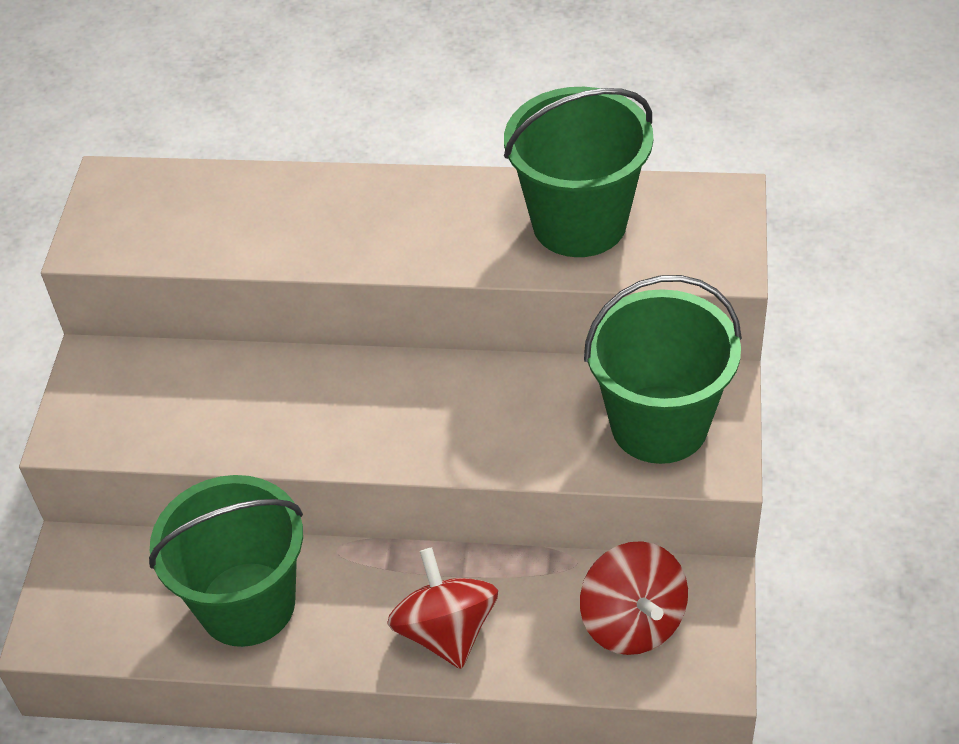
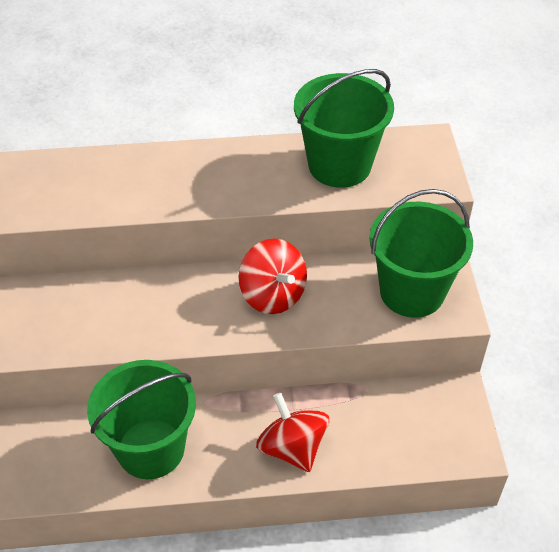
camera: 15 degrees left, 0 degrees up
(633, 621) = (414, 424): red spinning top -> red spinning top (273, 295)

